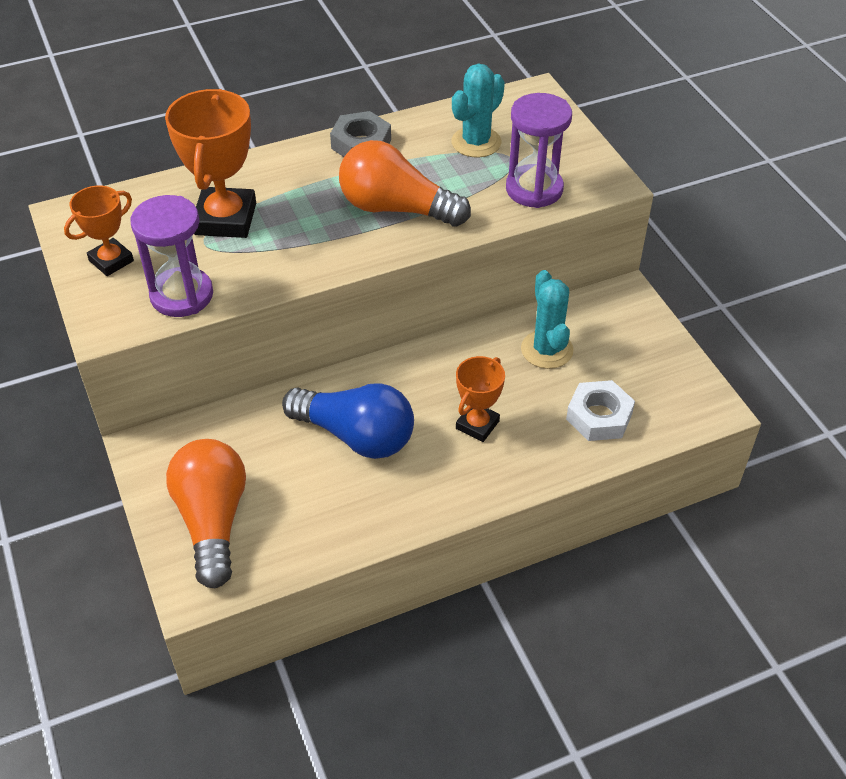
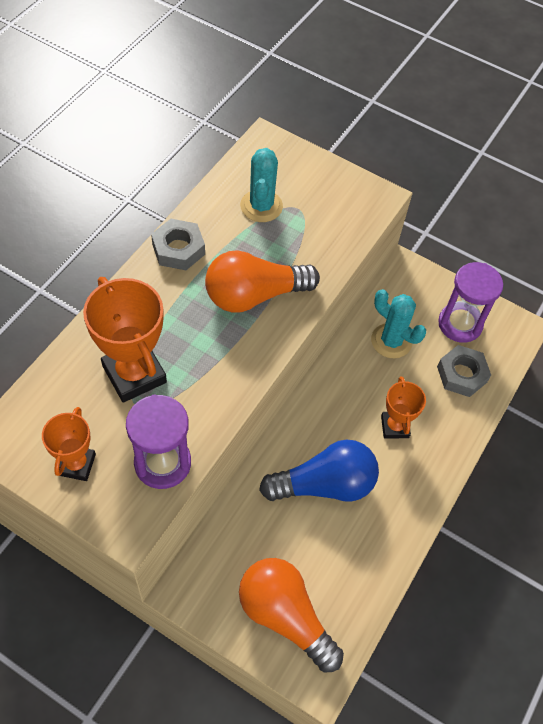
camera: 40 degrees left, 10 degrees up
(534, 189) = (334, 228): purple hourglass -> purple hourglass (460, 324)
(599, 416) = (462, 374): white nut -> grey nut

